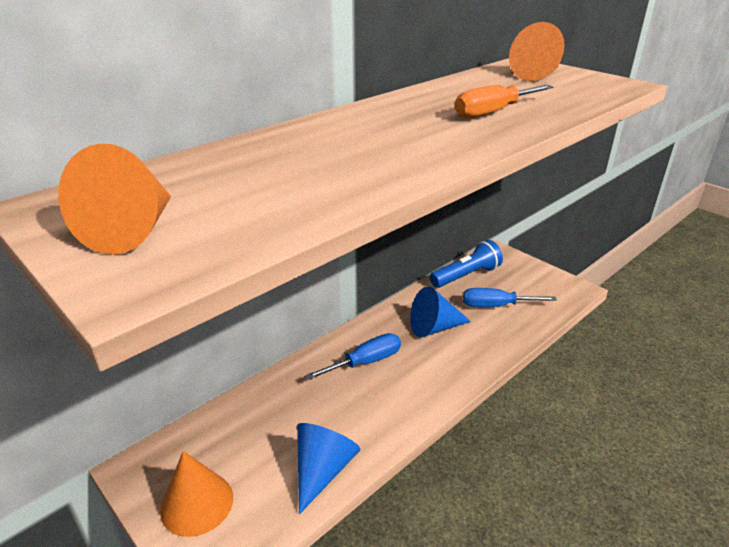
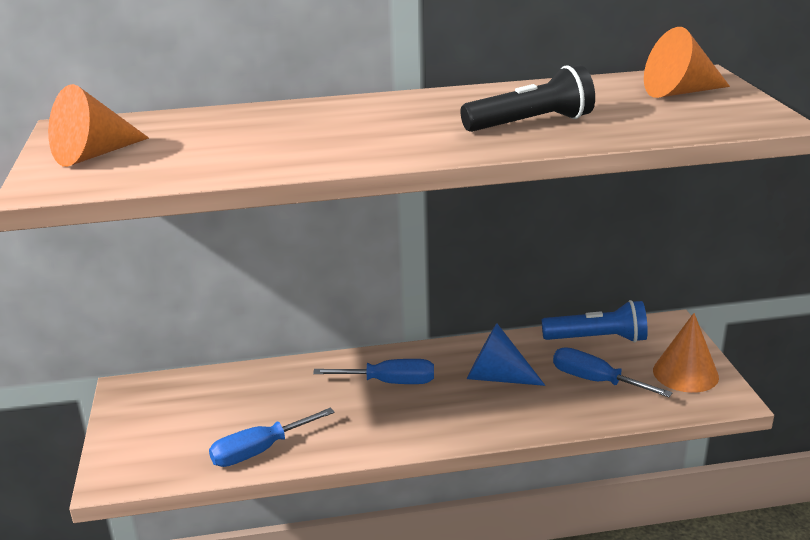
camera: 35 degrees right, 5 degrees down
(197, 503) = (146, 431): orange cone -> orange cone (685, 373)
(322, 470) = (259, 451): blue cone -> blue screwdriver
(493, 112) = (531, 123): orange screwdriver -> black flashlight

